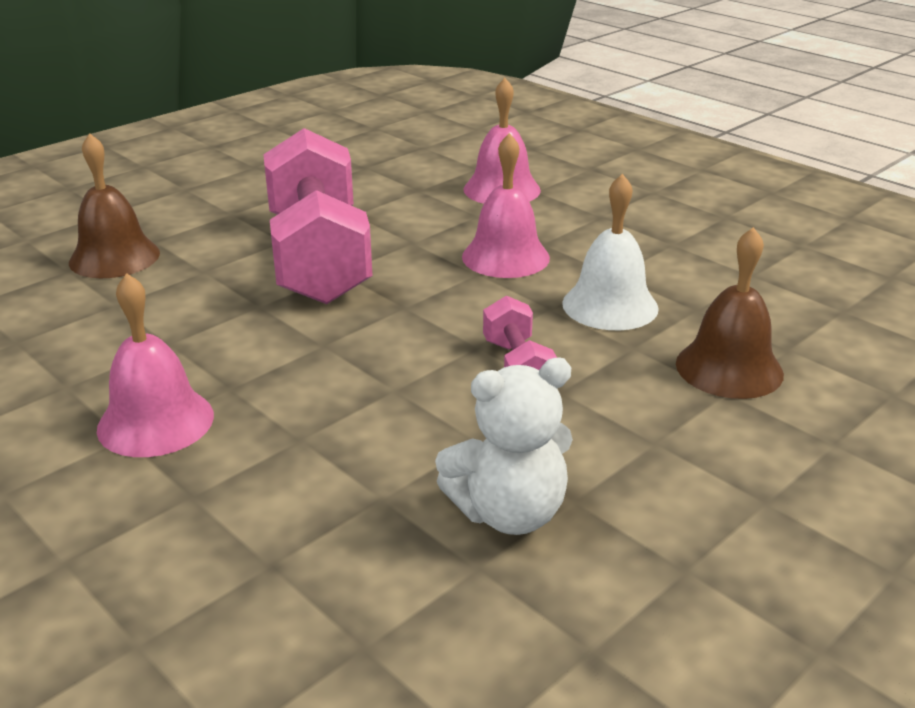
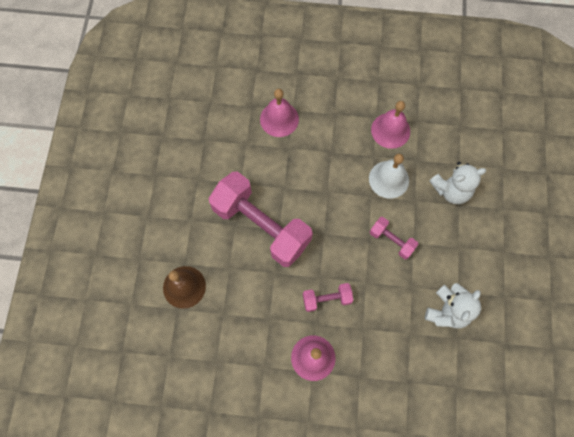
camera: 40 degrees left, 40 degrees up
(294, 371) = (327, 299): none -> pink dumbbell
(505, 257) = (327, 172): pink bell -> pink bell (390, 130)
(729, 368) = (451, 190): brown bell -> white teddy bear

